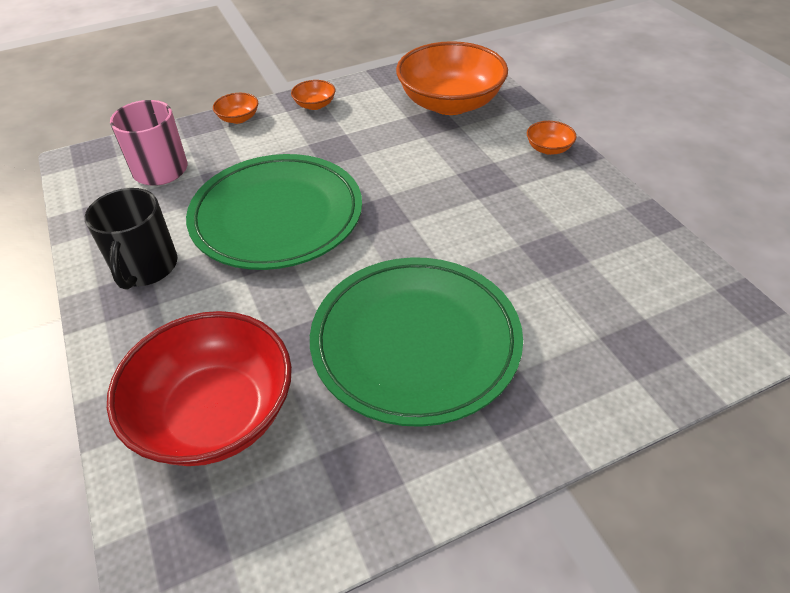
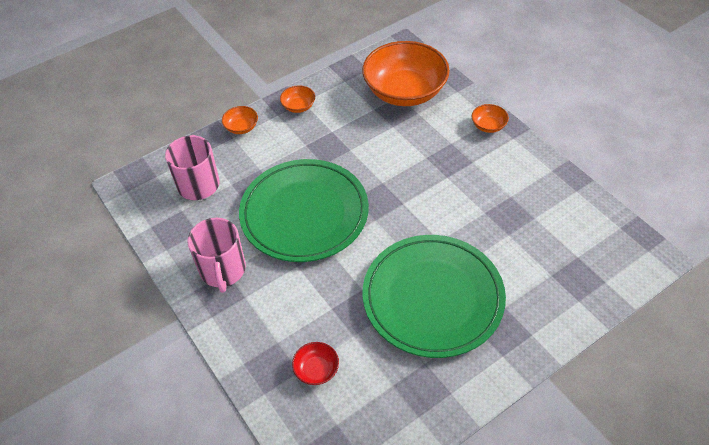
camera: 10 degrees left, 5 degrees up
(145, 267) = (223, 270): black mug -> pink mug
(215, 414) = (316, 370): red bowl -> red bowl, size x0.41

